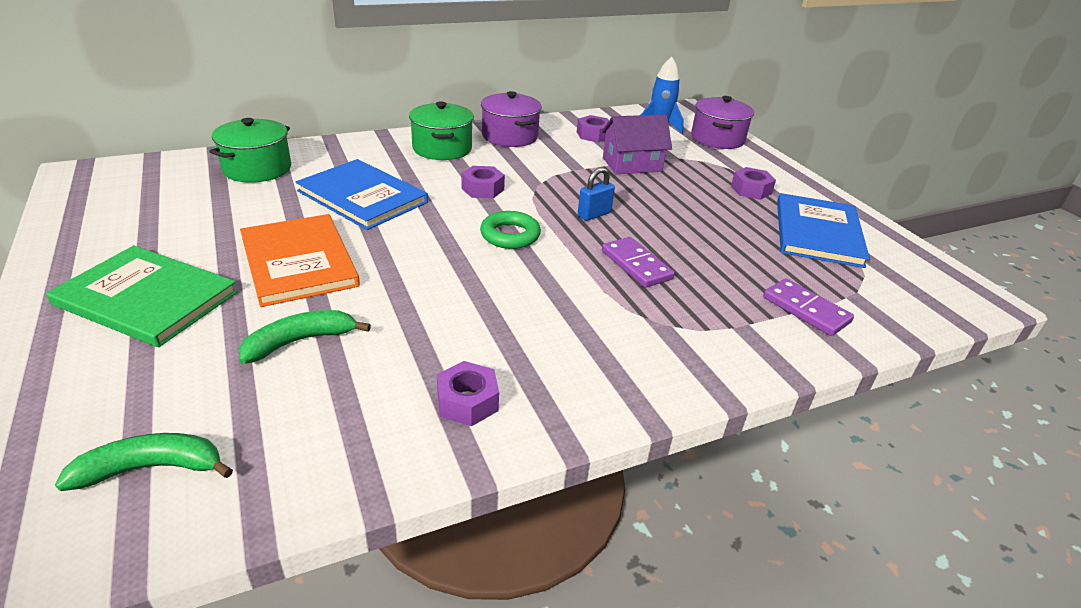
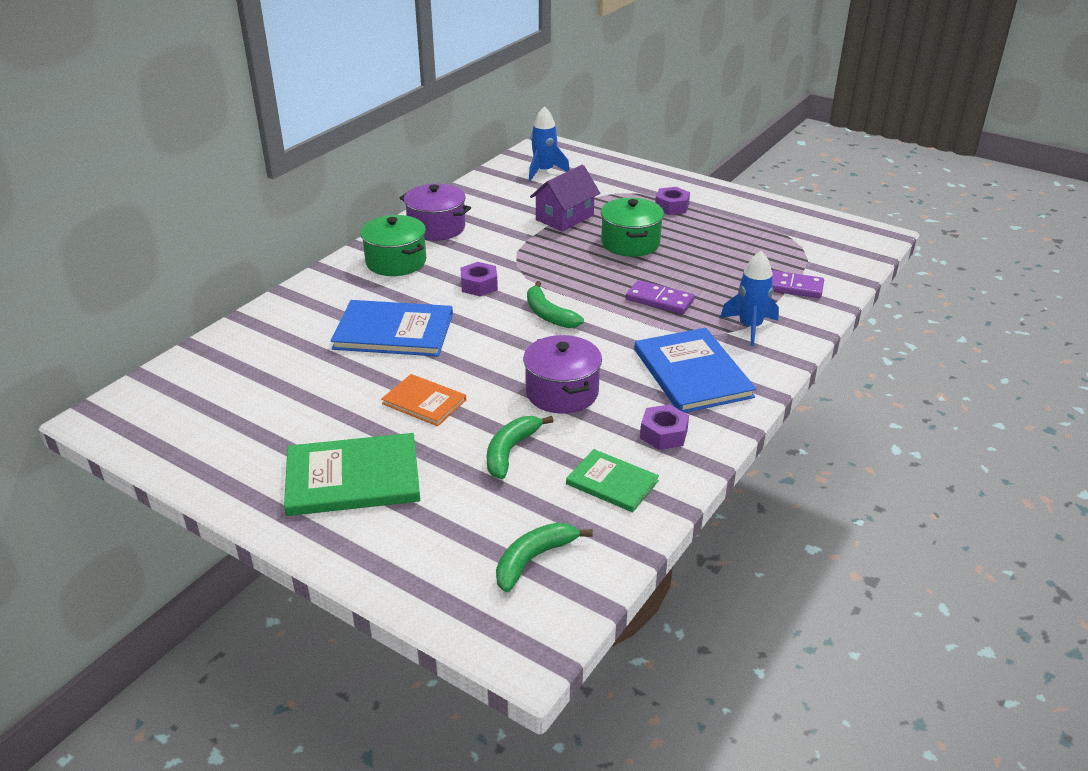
camera: 30 degrees left, 0 degrees up
(257, 169) = (263, 345): green pot -> green pot (630, 243)
(299, 262) = (424, 402): orange book -> orange book, size x0.59
(344, 427) = (612, 482): none -> green book
(510, 235) = (549, 314): green ring -> green banana
(593, 135) = (502, 200): purple nut -> none
(594, 214) = (587, 273): blue padlock -> none
(707, 332) = (750, 327): none -> blue rocket
(717, 139) = (601, 167): purple pot -> purple pot (562, 392)
(817, 232) = (747, 225): blue book -> blue book (692, 373)

